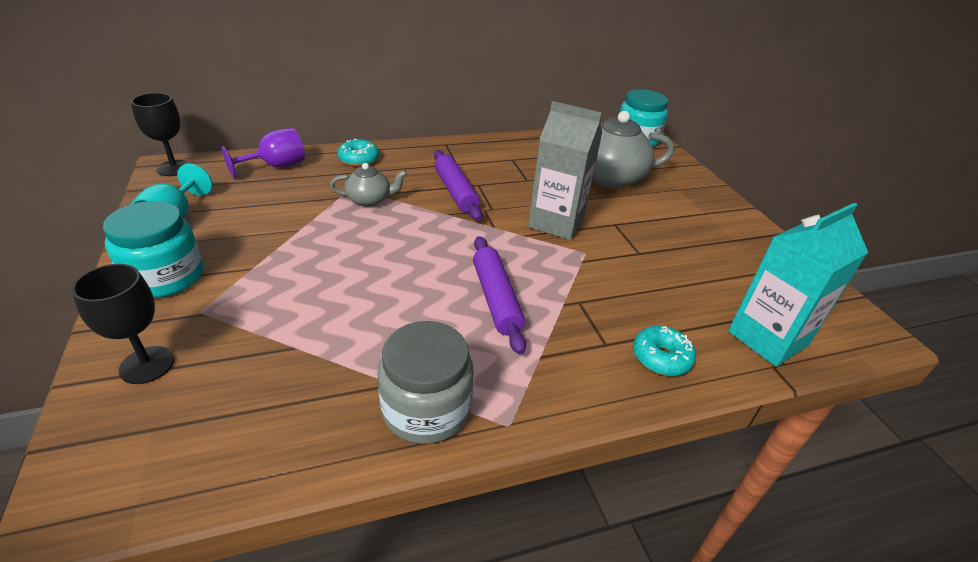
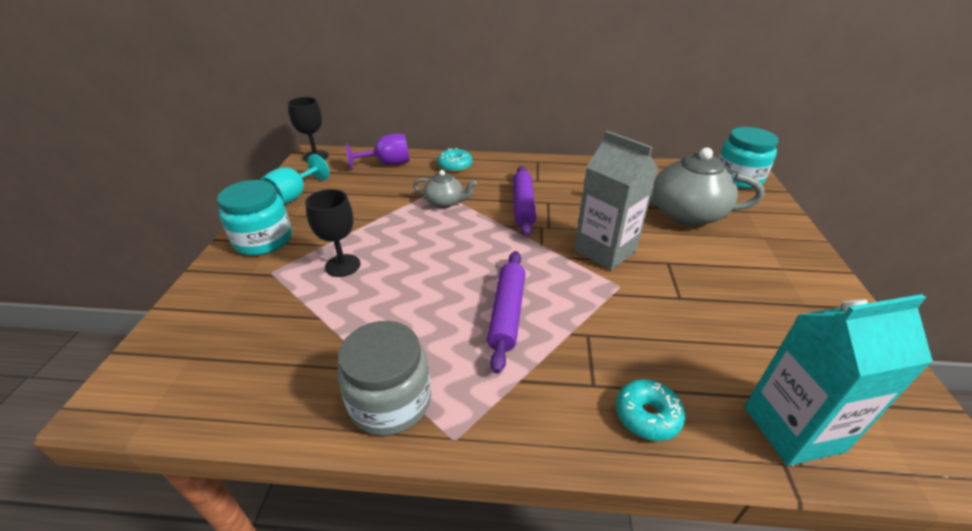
camera: 25 degrees right, 0 degrees up
(147, 365) = (214, 306): black goblet -> black goblet (342, 265)

